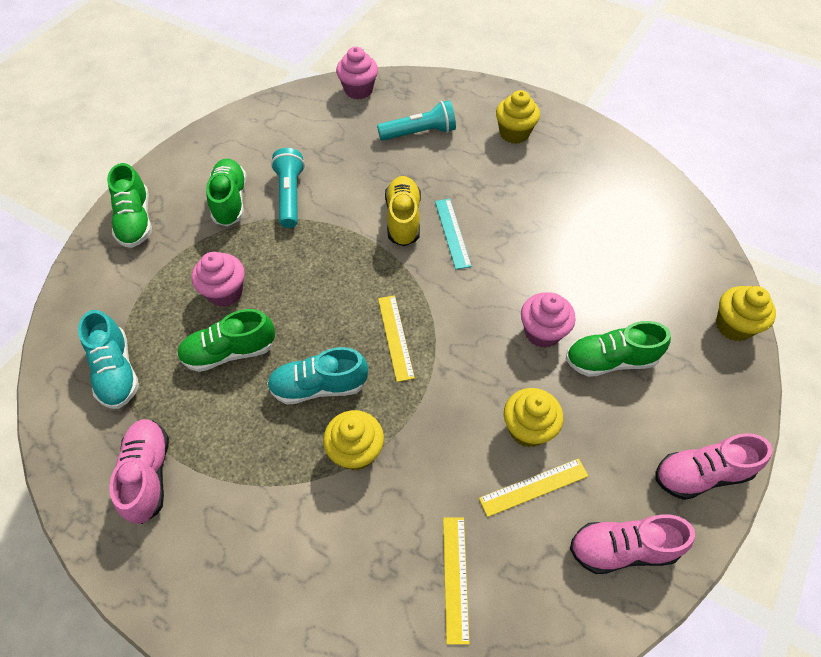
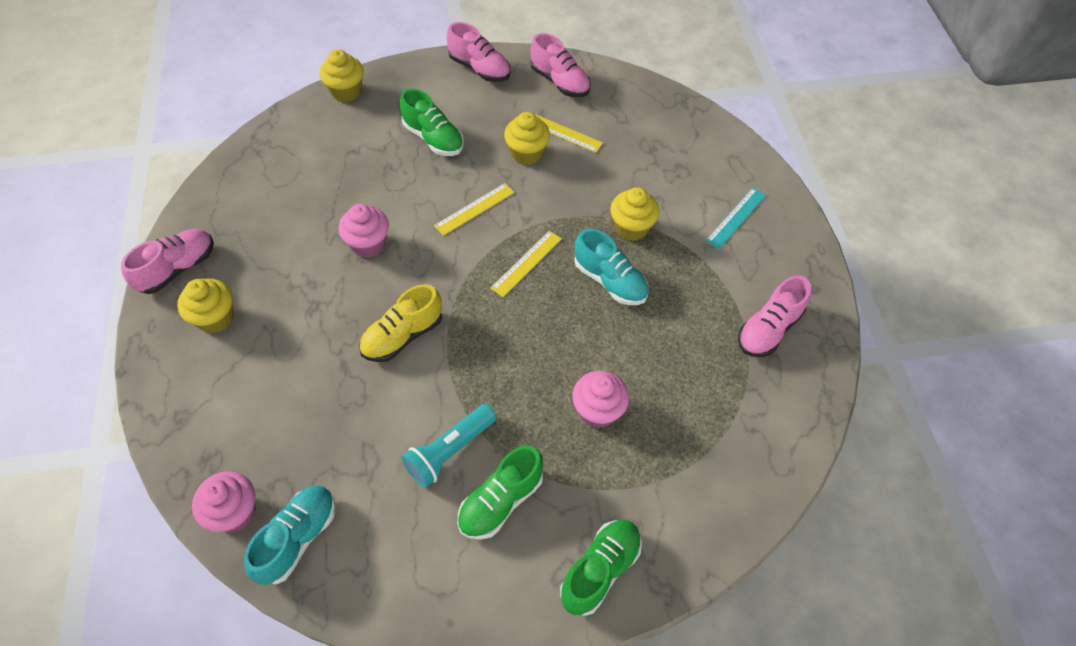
camera: 130 degrees left, 0 degrees up
(116, 371) = (735, 424): turquoise shoe -> turquoise shoe (298, 538)
(230, 352) = (642, 359): green shoe -> none
(419, 133) = (271, 399): turquoise flashlight -> none
(452, 233) = (389, 290): turquoise ruler -> turquoise ruler (736, 218)
(455, 578) = (650, 138): yellow ruler -> yellow ruler (474, 209)
(542, 332) = (442, 183): pink cupcake -> pink cupcake (368, 244)
(579, 132) = (177, 269): none -> pink shoe

